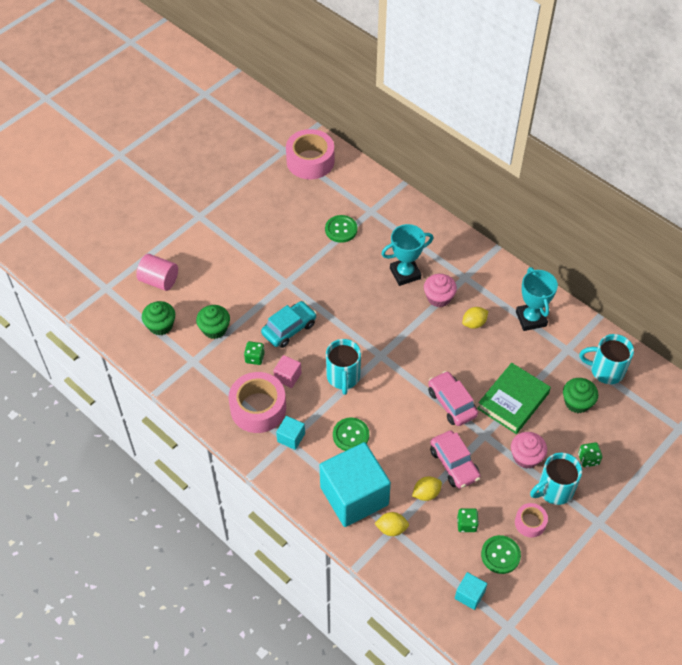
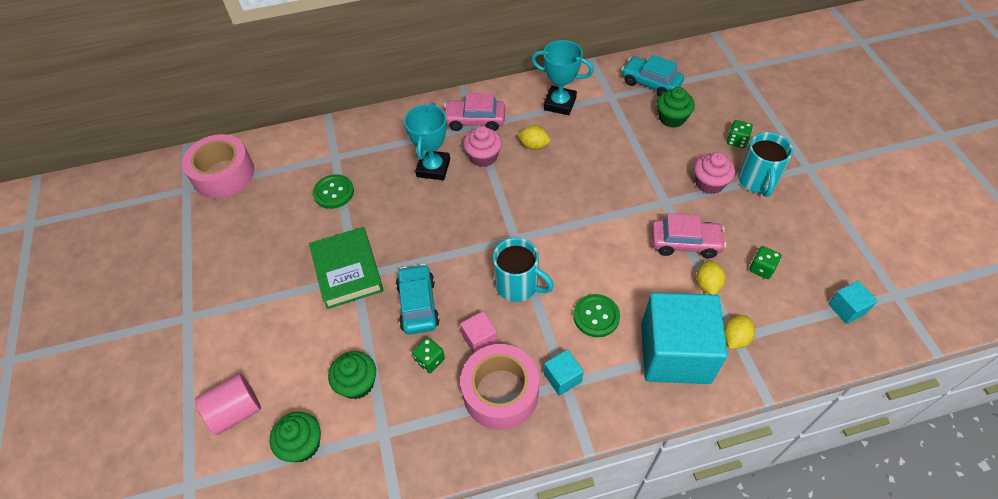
camera: 55 degrees left, 0 degrees up
(451, 403) = (613, 209): pink car -> pink car (475, 120)
(474, 323) = (533, 145): yellow lemon -> yellow lemon turned 75 degrees counterclockwise
(500, 555) = (810, 259): green button -> none
(513, 401) = (641, 161): green book -> green book (347, 271)
(530, 523) = (784, 217): pink tape -> none
(606, 370) = (650, 83): turquoise mug -> turquoise car

